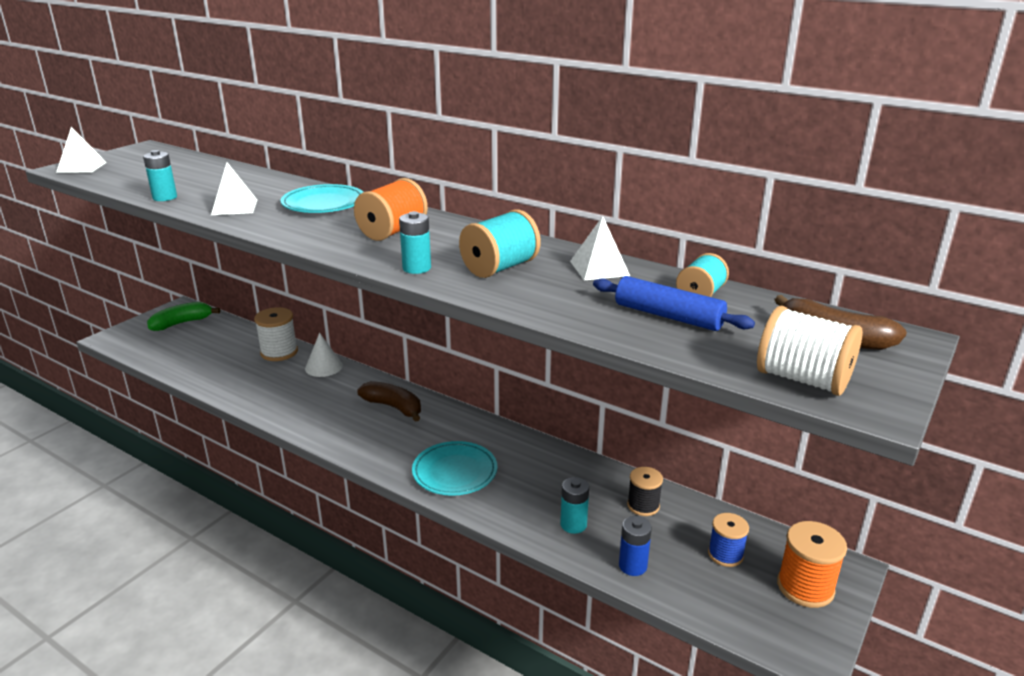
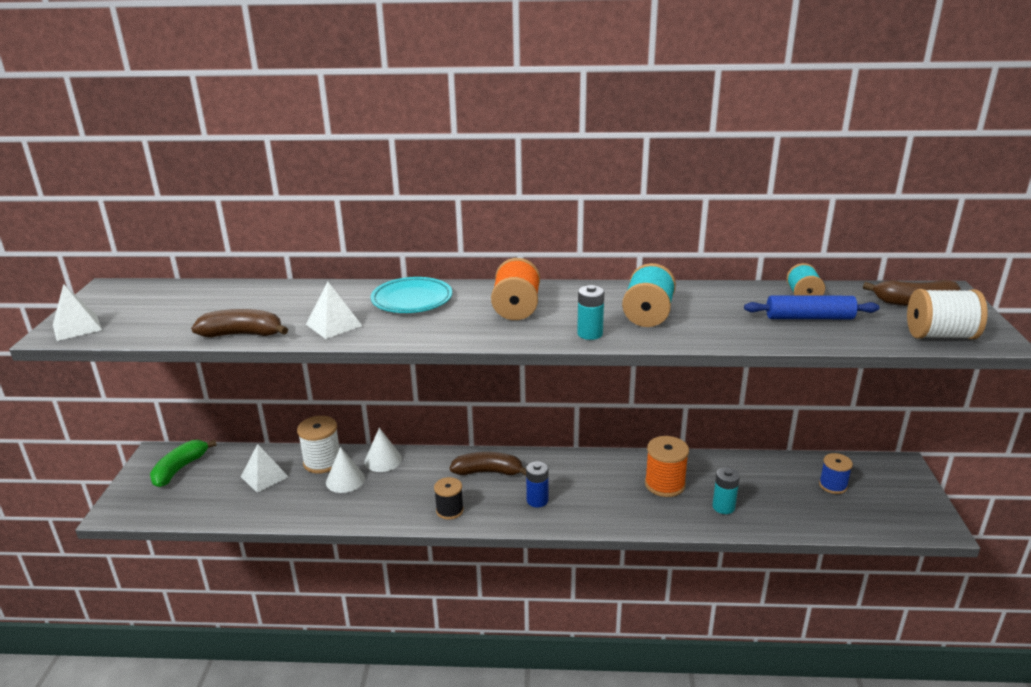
camera: 30 degrees left, 0 degrees up
(165, 197) = (242, 334): turquoise battery -> brown banana
(278, 372) = (345, 480): none -> white cone
(455, 472) = (599, 504): turquoise plate -> none
(599, 268) = (712, 295): white pyramid -> white pyramid (264, 476)
(632, 566) = (790, 518): blue battery -> blue battery (537, 500)
(643, 505) = (751, 474): black spool -> black spool (449, 510)
(805, 587) = (895, 486): orange spool -> orange spool (664, 484)

